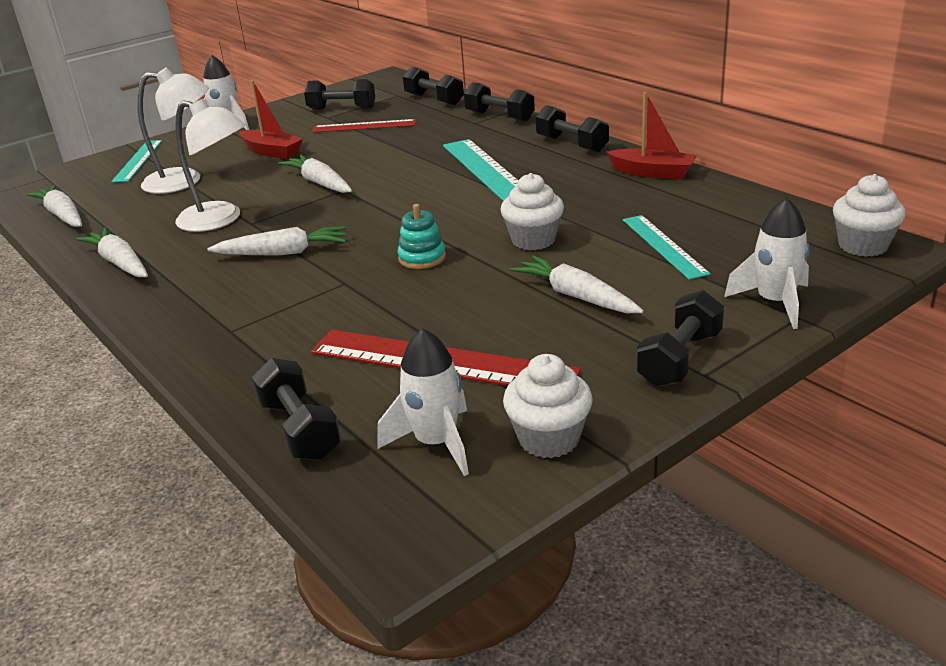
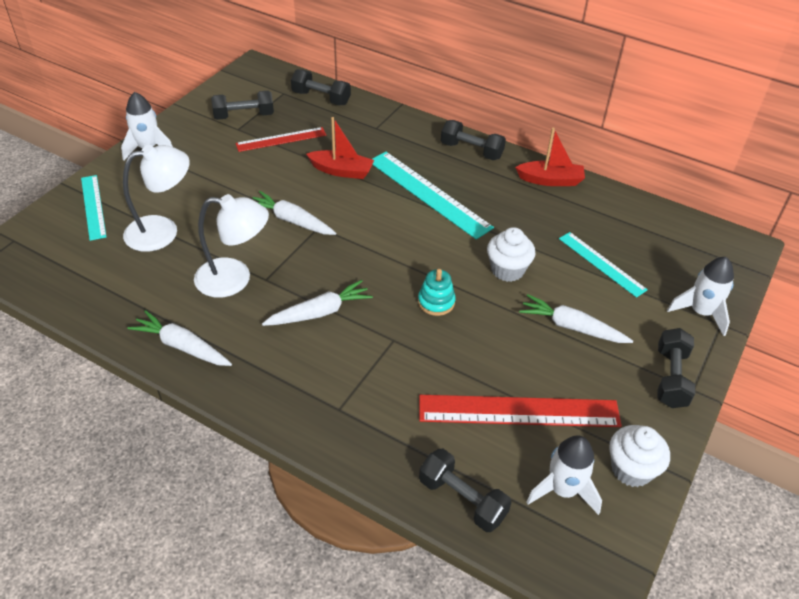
camera: 25 degrees left, 15 degrees up
(62, 215) = (75, 292): white carrot -> none
(272, 152) = (219, 182): red boat -> red boat (341, 171)
(499, 116) = (392, 118): black dumbbell -> none
(863, 246) = (726, 246): white cupcake -> none

